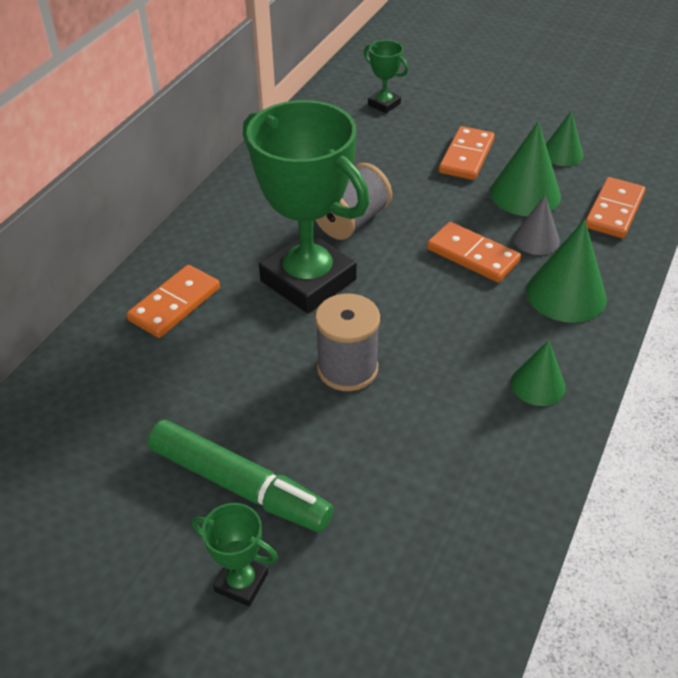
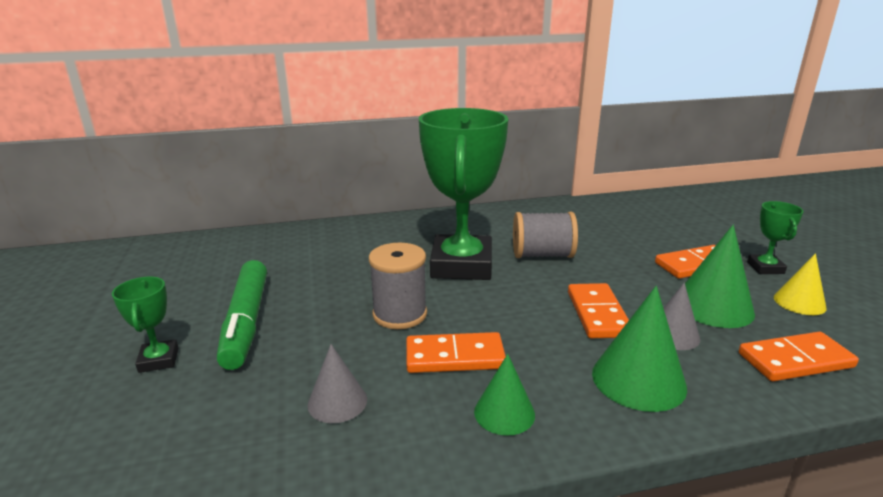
camera: 50 degrees right, 20 degrees down
(174, 304) = (377, 237): orange domino -> orange domino (455, 356)
(384, 104) = (676, 217): green trophy -> green trophy (765, 268)
(437, 474) = (337, 402): none -> grey cone
(562, 154) = (799, 302): green cone -> yellow cone

